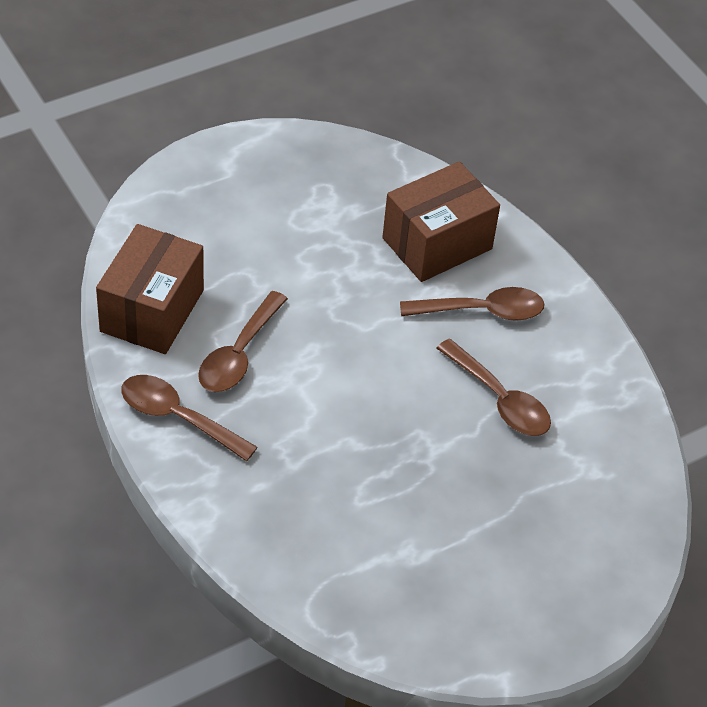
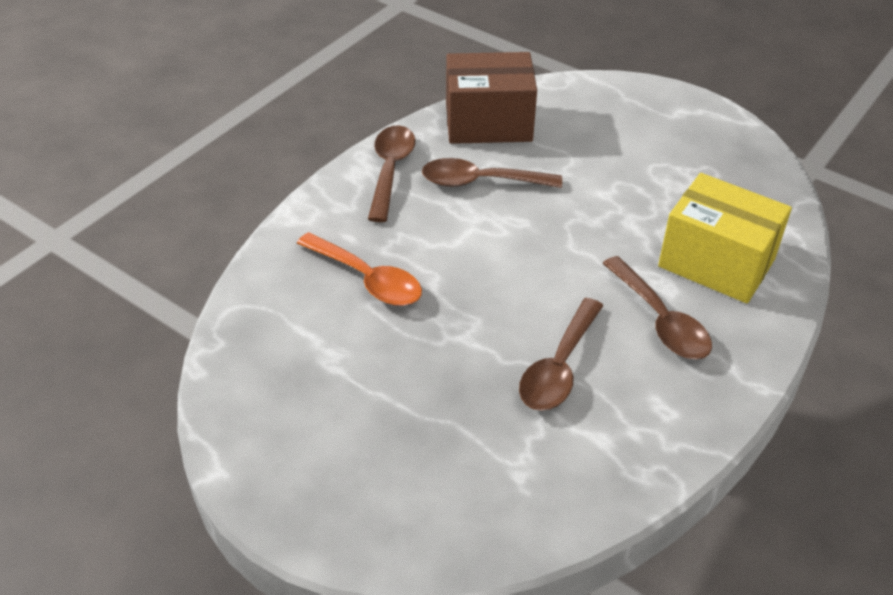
camera: 70 degrees right, 5 degrees down
(326, 492) = (367, 279): none -> orange spoon
(437, 243) = (716, 263): brown box -> yellow box

